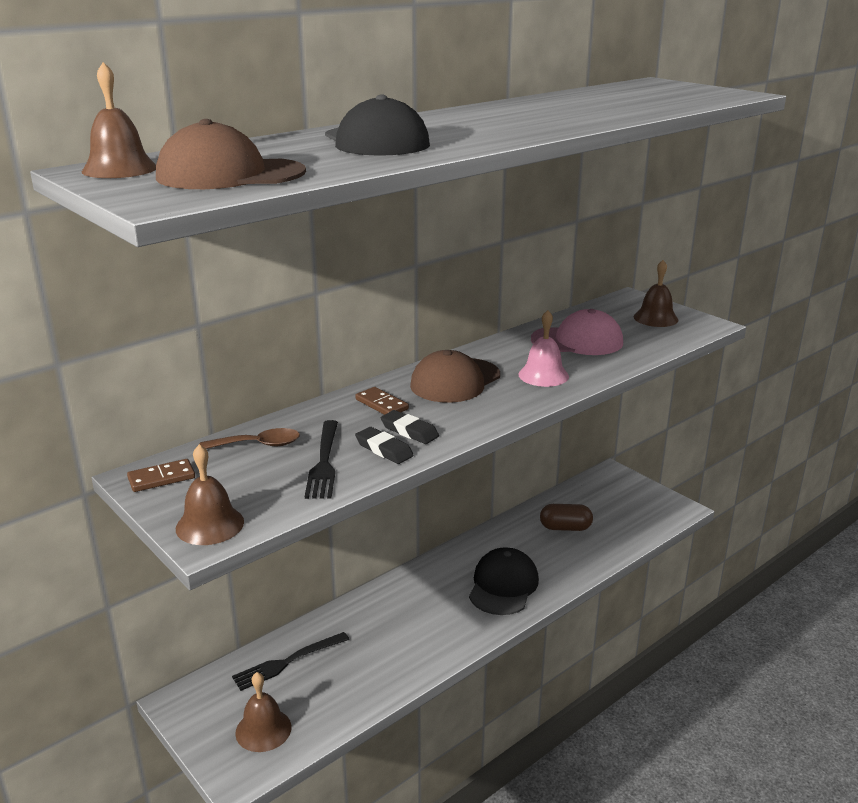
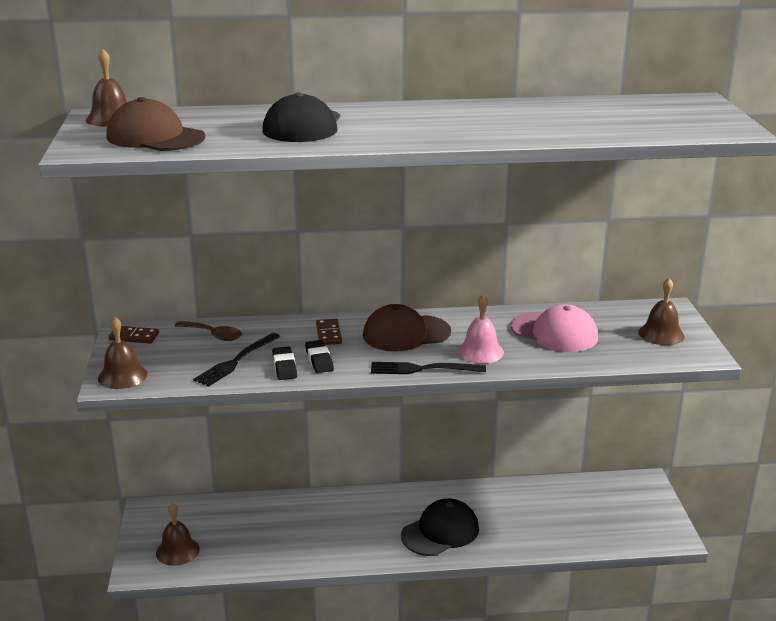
camera: 35 degrees right, 0 degrees up
(287, 662) = (234, 516): black fork -> black fork (422, 369)
(565, 528) = (545, 509): brown capsule -> none

